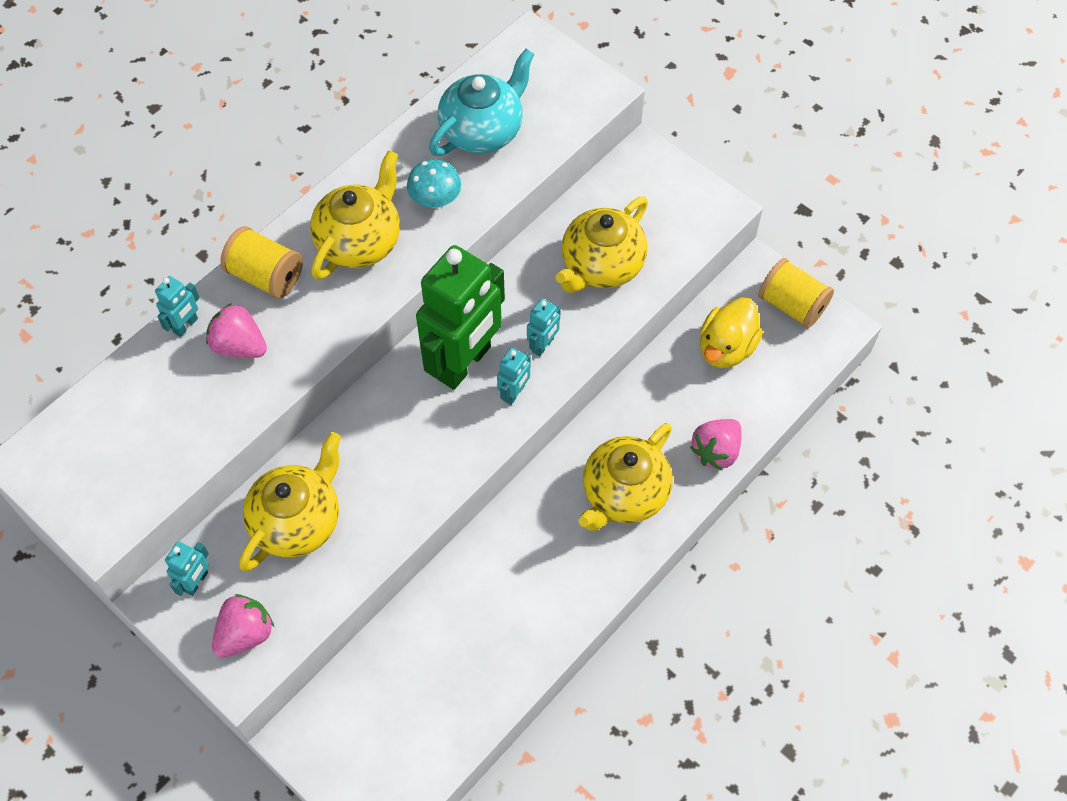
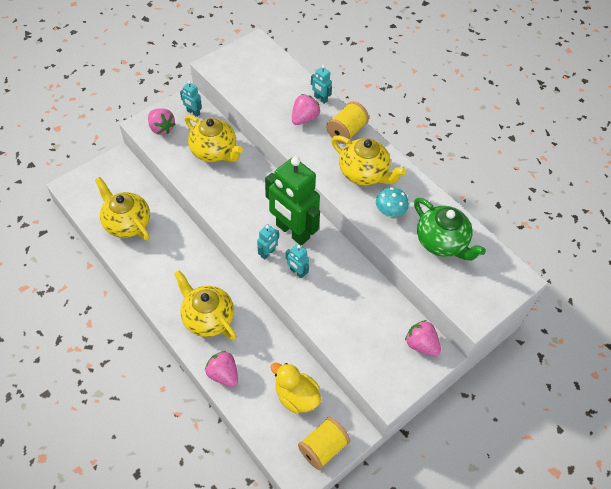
camera: 95 degrees right, 5 degrees down
(483, 131) = (442, 242): turquoise teapot -> green teapot
(514, 393) = (267, 253): turquoise robot -> turquoise robot turned 90 degrees counterclockwise
(601, 266) = (350, 313): yellow teapot -> yellow teapot (127, 223)
(634, 175) = (421, 345): none -> pink strawberry

